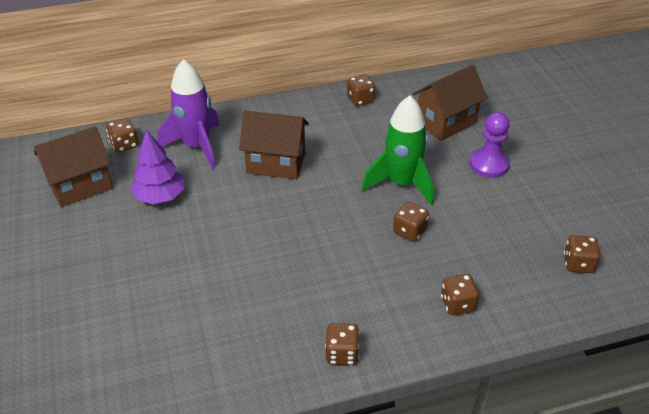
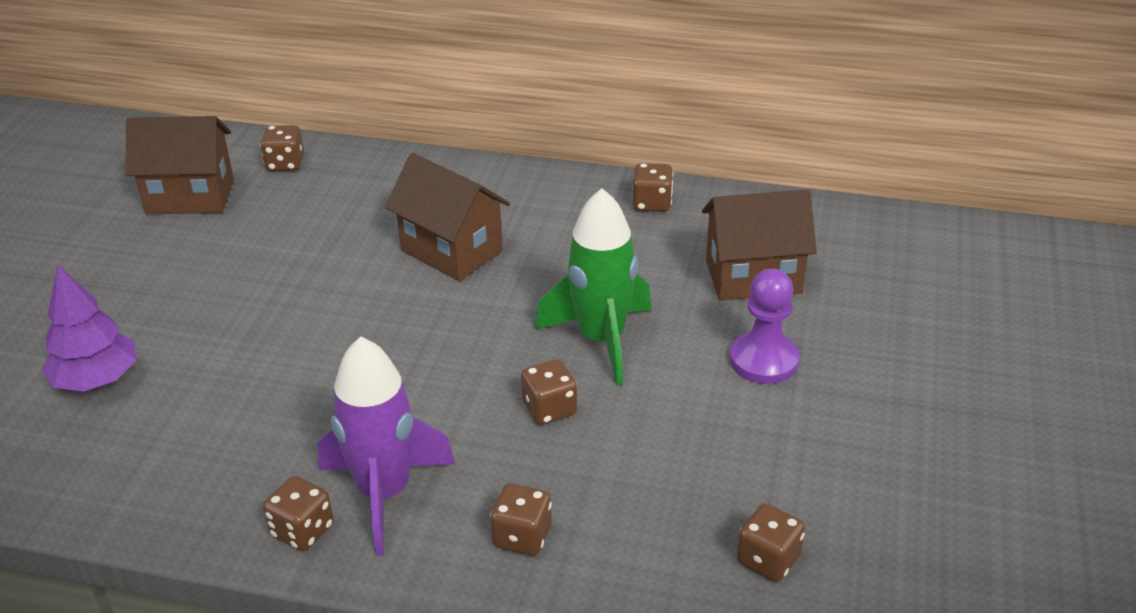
camera: 30 degrees right, 5 degrees down
(160, 196) = (268, 242): purple tree -> purple tree (96, 379)
(196, 146) = (370, 194): purple rocket -> purple rocket (385, 493)

